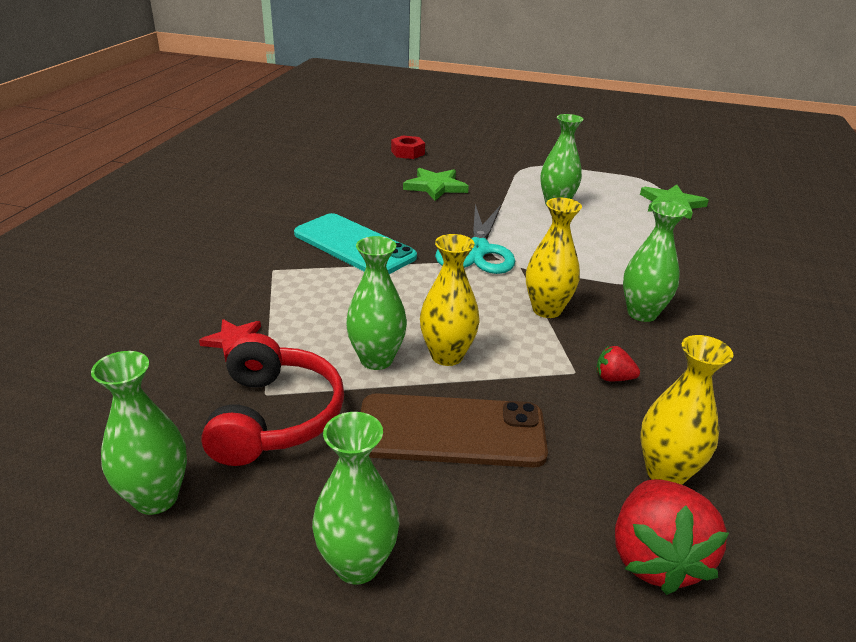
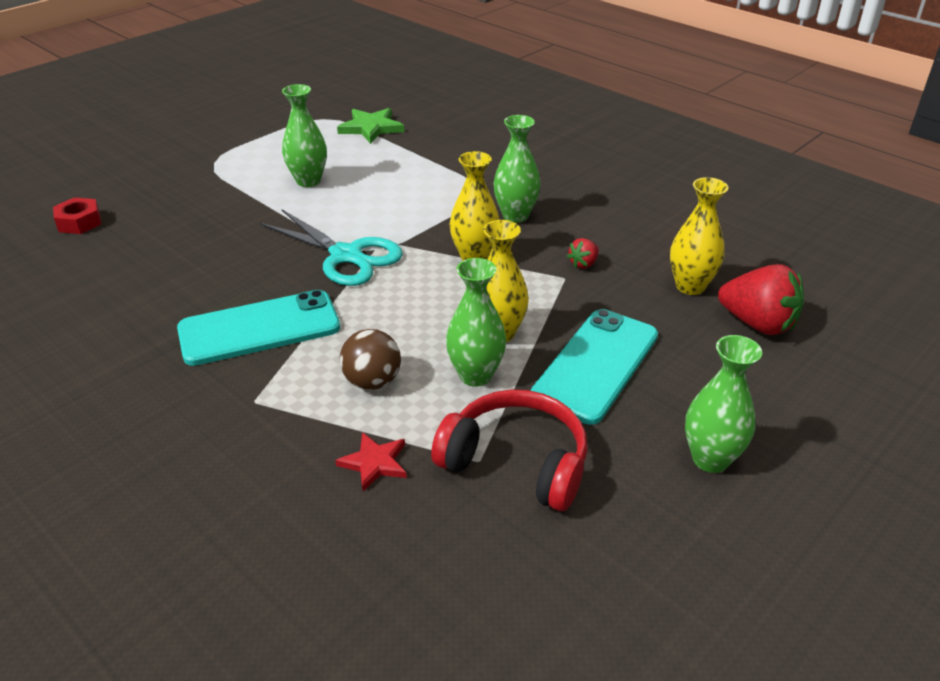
camera: 60 degrees left, 5 degrees up
(156, 498) = (584, 565): green vase -> none
(329, 310) = (372, 382): none -> brown ball
(435, 187) = (189, 233): green star -> none
(451, 431) = (596, 365): brown phone -> turquoise phone

